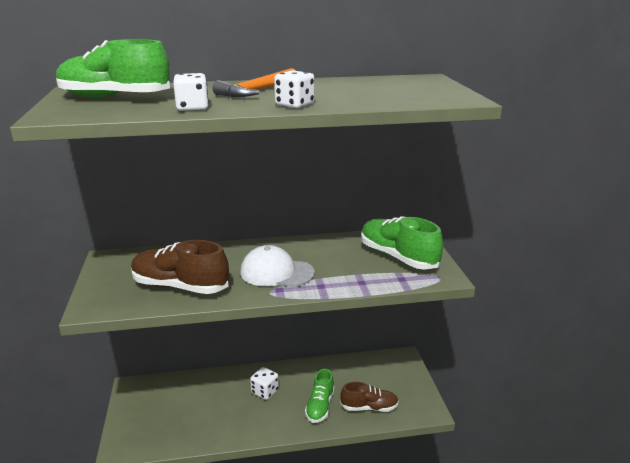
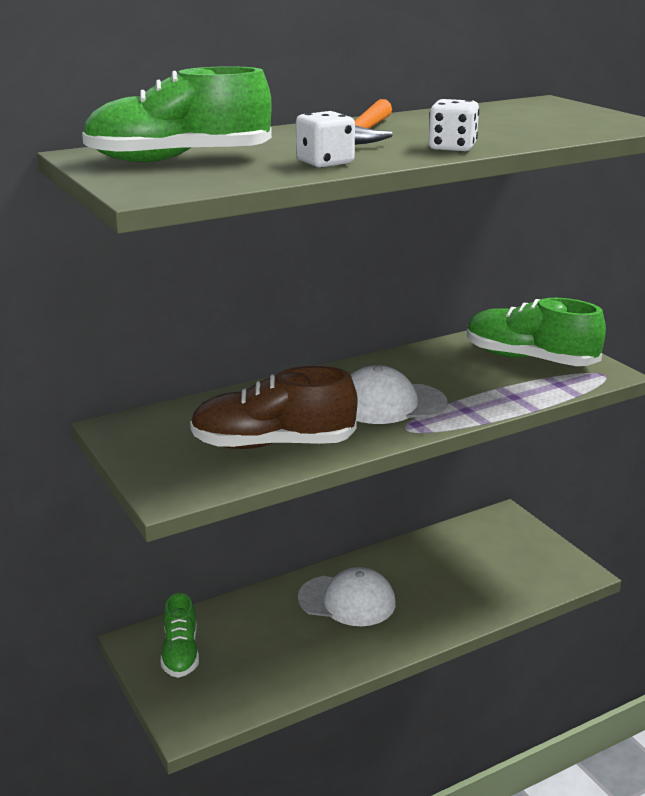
camera: 20 degrees left, 0 degrees up
(265, 391) = (347, 600): white dice -> white cap
(320, 406) = (437, 601): green shoe -> green shoe (180, 653)
(369, 407) = (503, 587): brown shoe -> none

